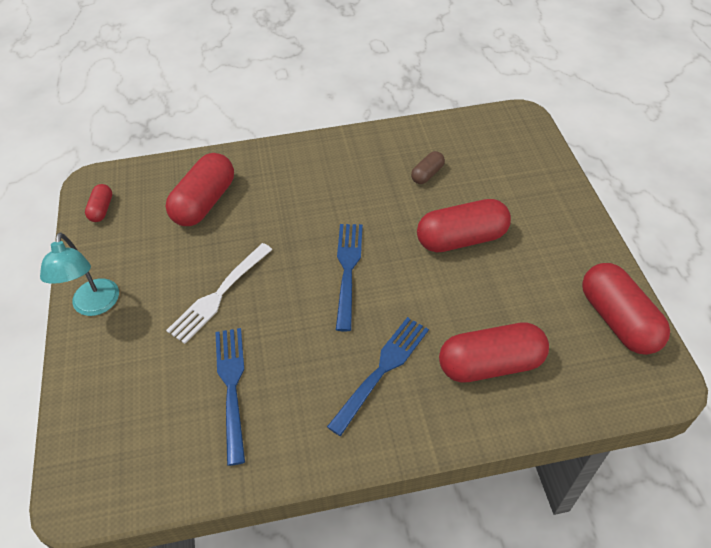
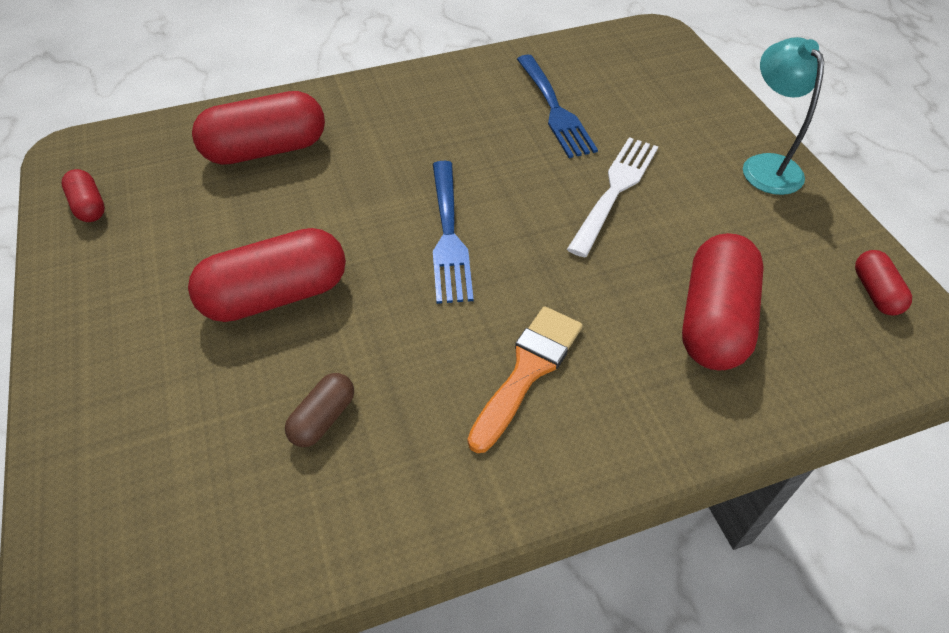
camera: 170 degrees right, 0 degrees up
(318, 186) = (527, 371): none -> orange brush
(381, 371) = (392, 134): blue fork -> none
(617, 320) = (89, 206): red capsule -> red capsule, size x0.50

